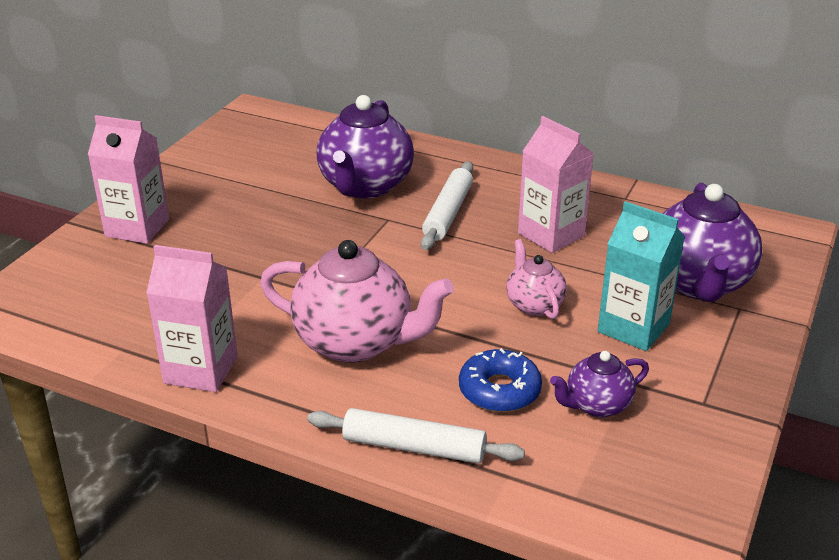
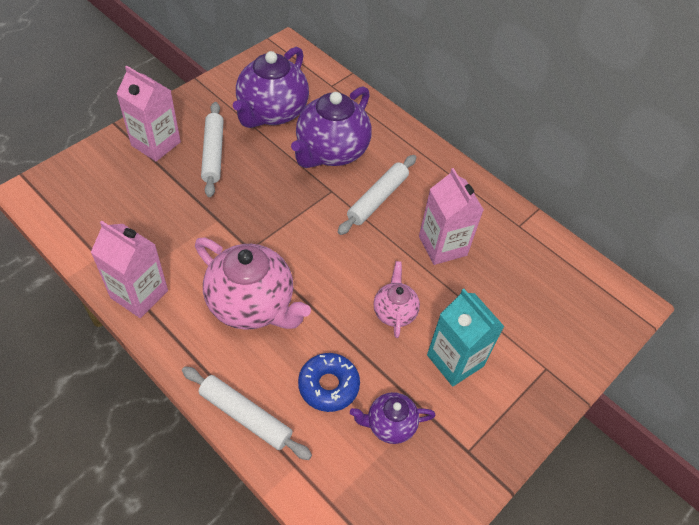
camera: 15 degrees right, 20 degrees up
(218, 220) = (213, 153): none -> white rolling pin
(698, 283) = (528, 332): purple teapot -> purple teapot (272, 112)

